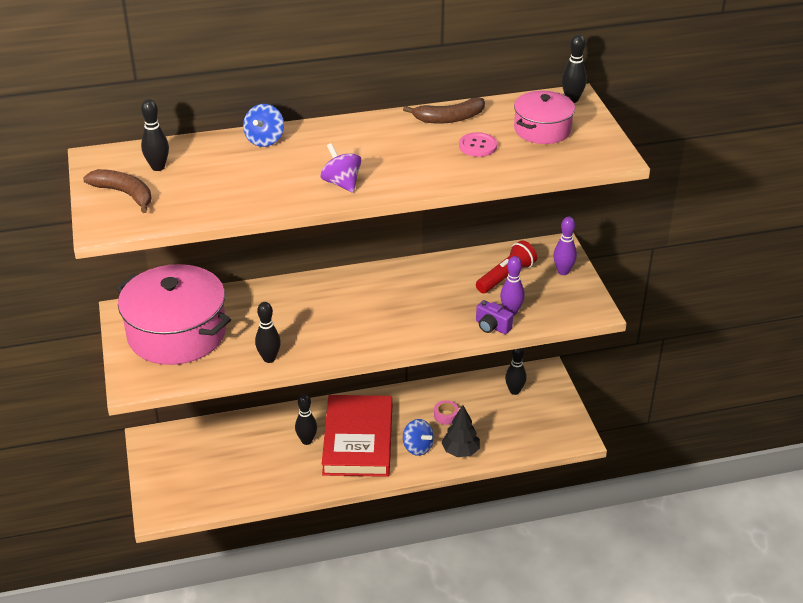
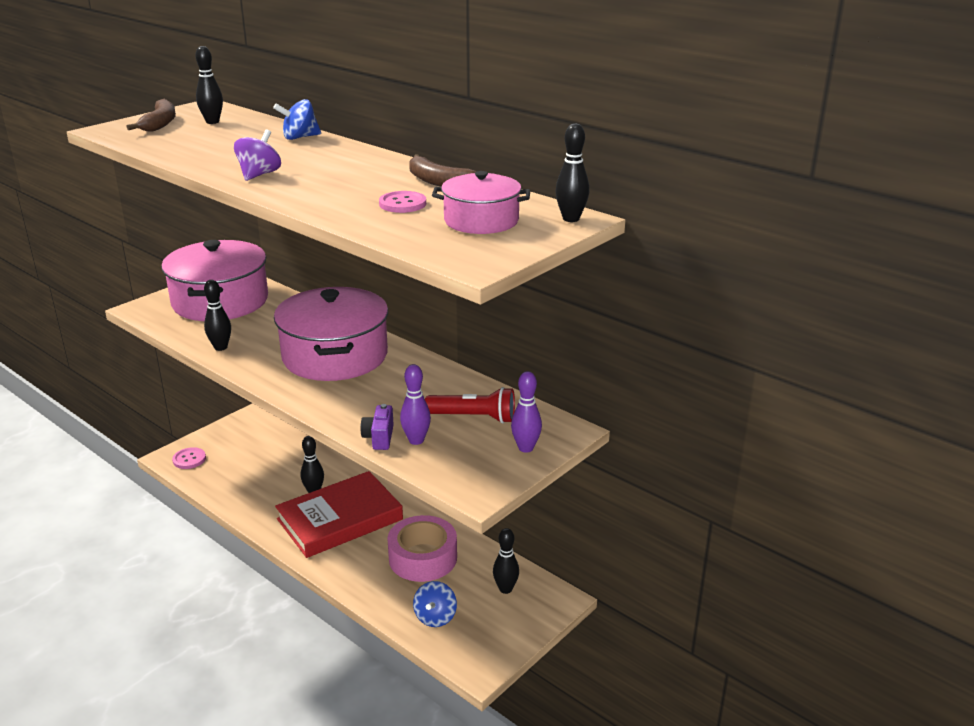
camera: 55 degrees right, 10 degrees down
(176, 500) = (189, 459): none -> pink button
(351, 305) = (335, 356): none -> pink pot
(418, 447) = (361, 559): blue spinning top -> blue spinning top (435, 617)
(446, 415) = (423, 558): pink tape -> pink tape, size x2.37
(460, 451) = (380, 589): black tree -> none

